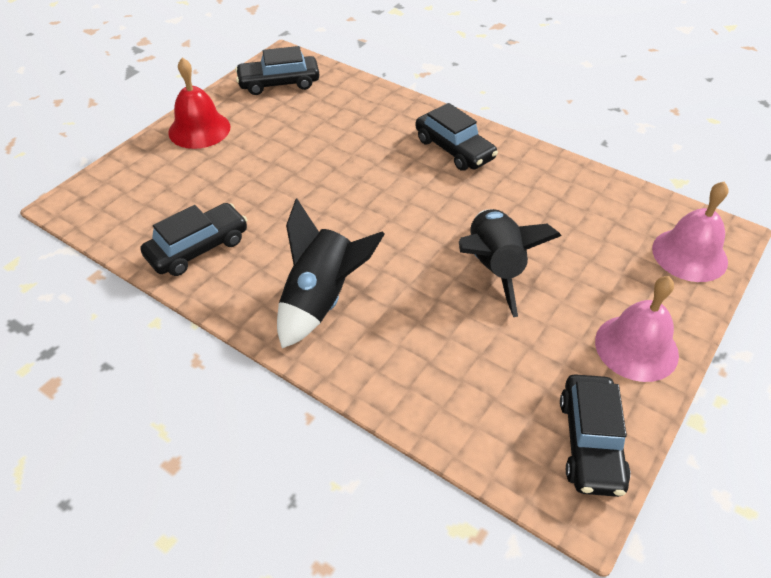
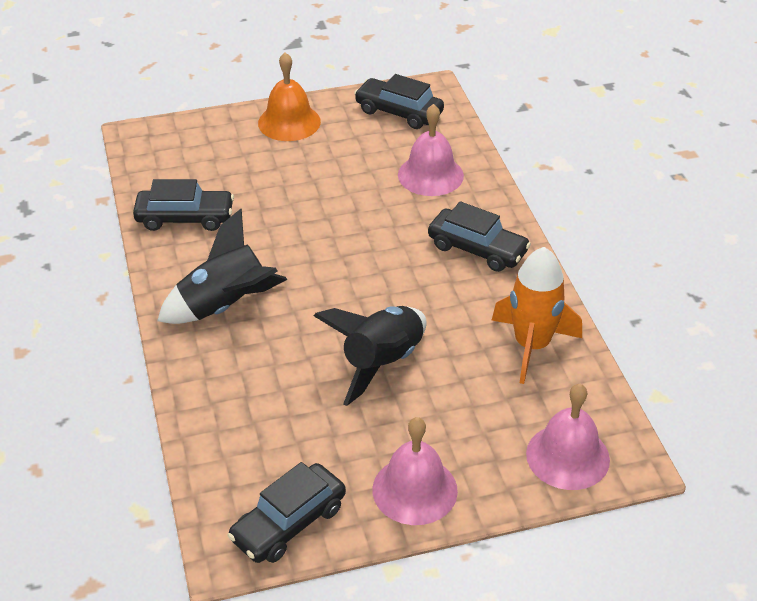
camera: 40 degrees right, 5 degrees down
(199, 129) = (289, 122): red bell -> orange bell
(357, 115) = (430, 175): none -> pink bell
(454, 149) = (477, 249): black car -> black car turned 60 degrees counterclockwise
(572, 194) = (531, 345): none -> orange rocket

